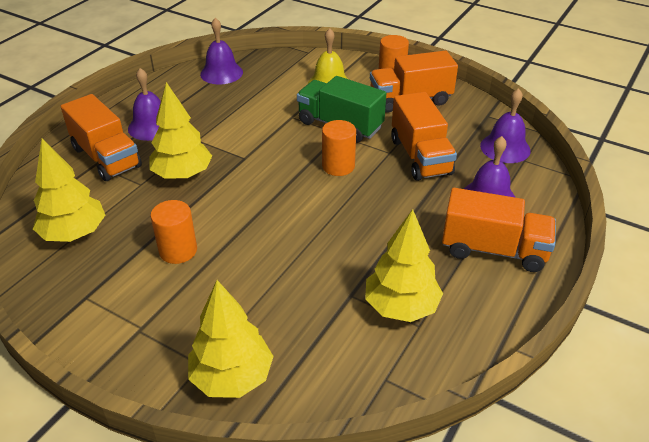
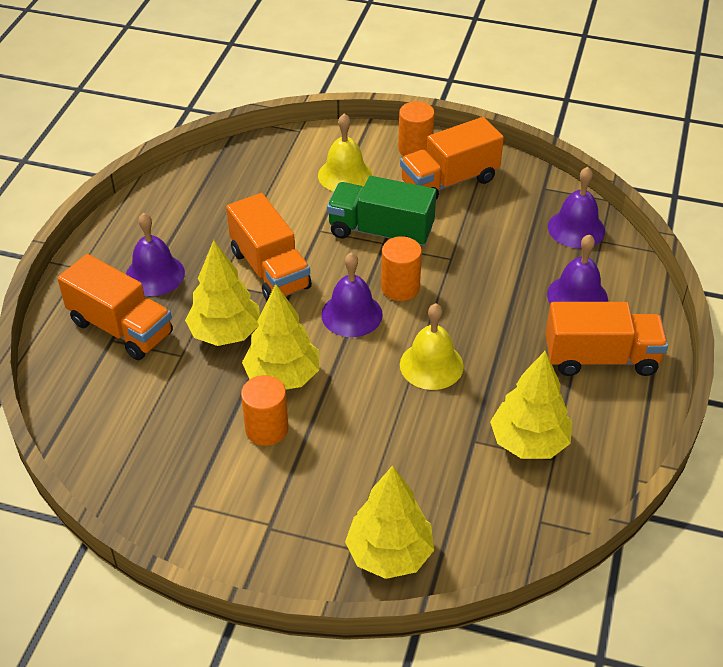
camera: 15 degrees left, 5 degrees up
(74, 233) = (137, 433): yellow tree -> yellow tree (282, 377)
(221, 73) = (204, 181): purple bell -> purple bell (351, 314)
(339, 228) = (431, 365): none -> yellow bell
(420, 156) = (487, 257): orange truck -> orange truck (270, 270)

